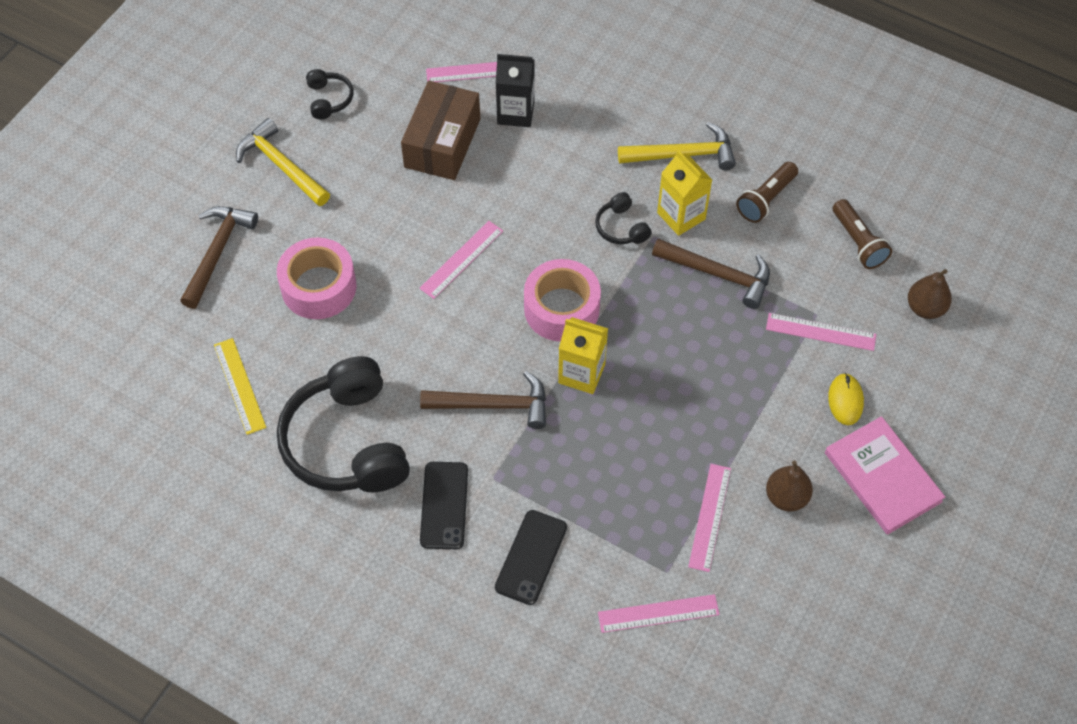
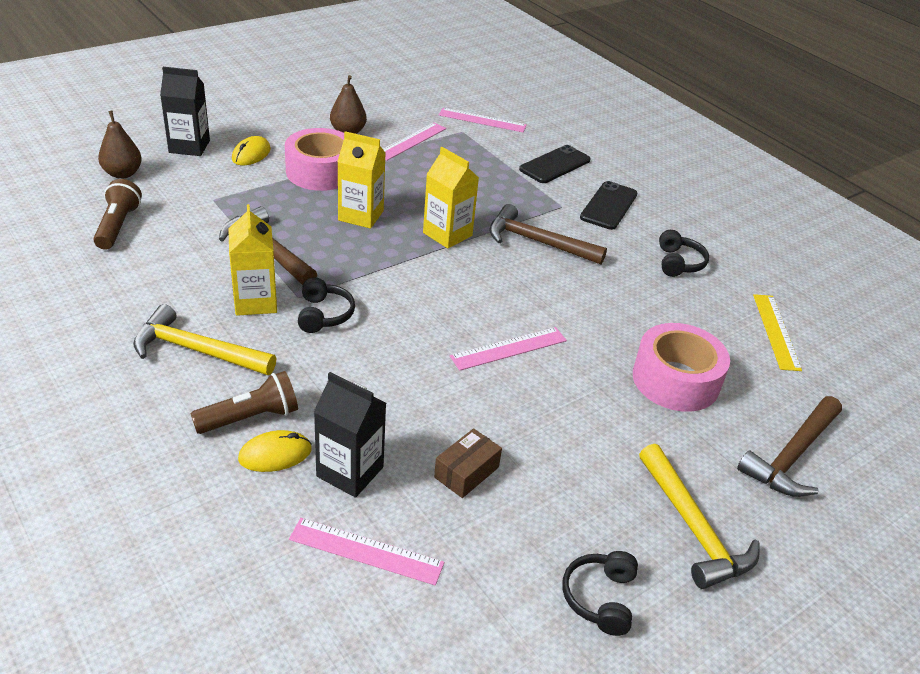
camera: 160 degrees left, 20 degrees down
(347, 442) = (678, 263): black headphones -> black headphones, size x0.44
(442, 143) = (466, 472): brown box -> brown box, size x0.50
(561, 309) = (433, 278): pink tape -> pink tape (320, 172)
(569, 104) = (275, 454): none -> yellow mouse
(674, 360) = (361, 215): none -> yellow carton
(766, 199) = (159, 283): brown flashlight -> brown flashlight (250, 418)
(820, 332) = (223, 190): pink ruler -> none
(882, 477) = (271, 118): pink book -> none
(911, 380) = (189, 146): none -> black carton

